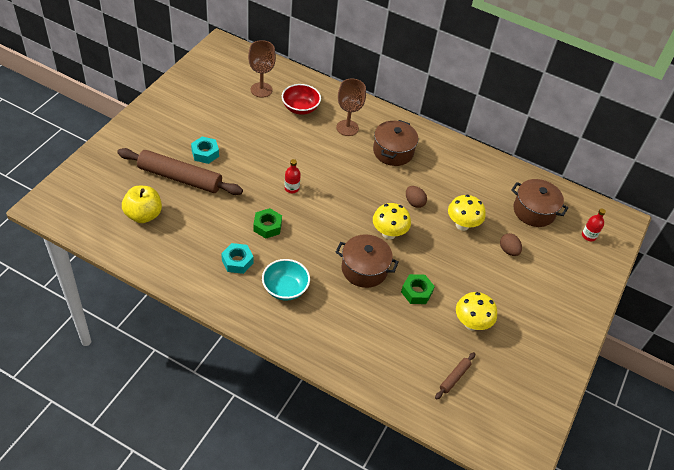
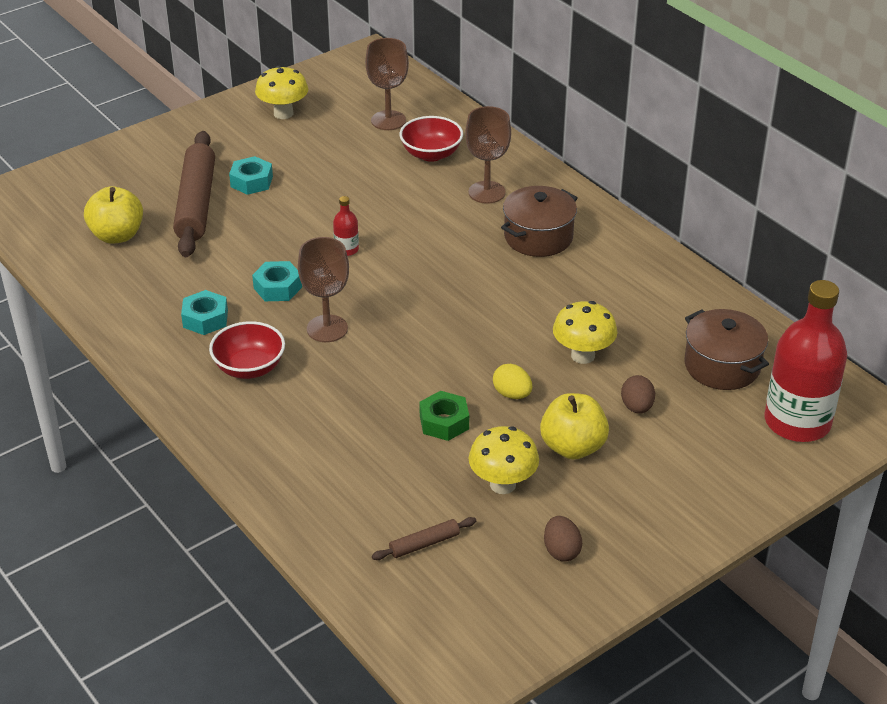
camera: 30 degrees right, 10 degrees down
(180, 178) = (196, 203): brown rolling pin -> brown rolling pin turned 45 degrees clockwise
(267, 226) = (278, 287): green nut -> turquoise nut
(285, 289) = (249, 368): turquoise bowl -> red bowl
(314, 247) = (327, 329): none -> brown goblet
(364, 269) = (384, 373): brown pot -> none
(389, 233) = (454, 338): yellow mushroom -> yellow mushroom (283, 113)
(414, 202) = (524, 309): brown egg -> brown egg (561, 551)
(441, 262) = (512, 394): none -> yellow egg
(492, 287) = (573, 447): none -> yellow apple
(588, 236) = (797, 422): red bottle -> red bottle, size x2.42

